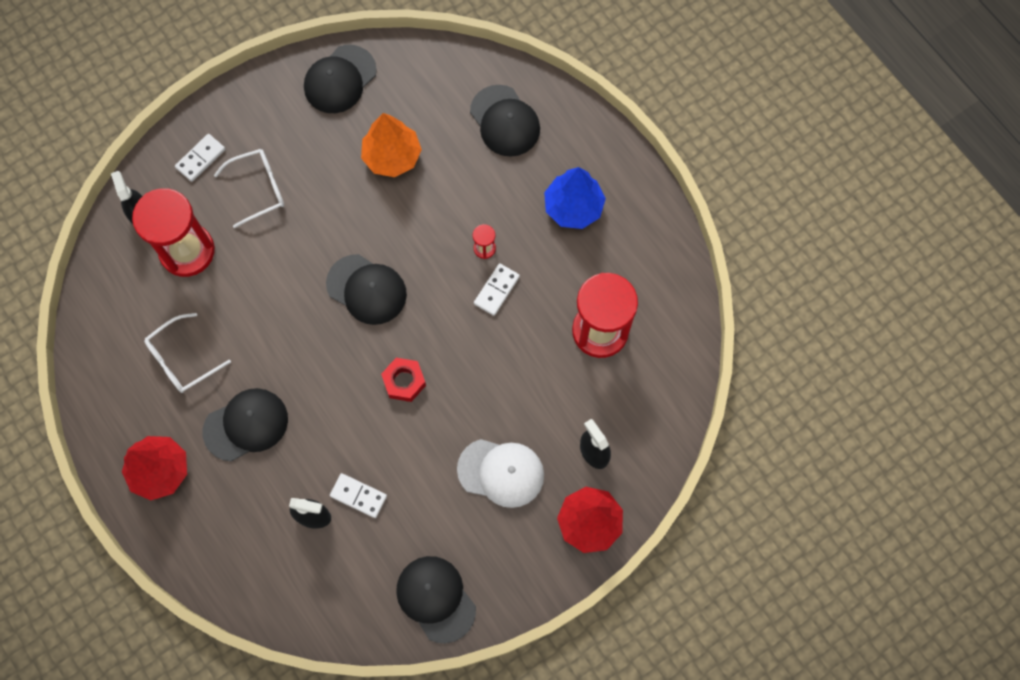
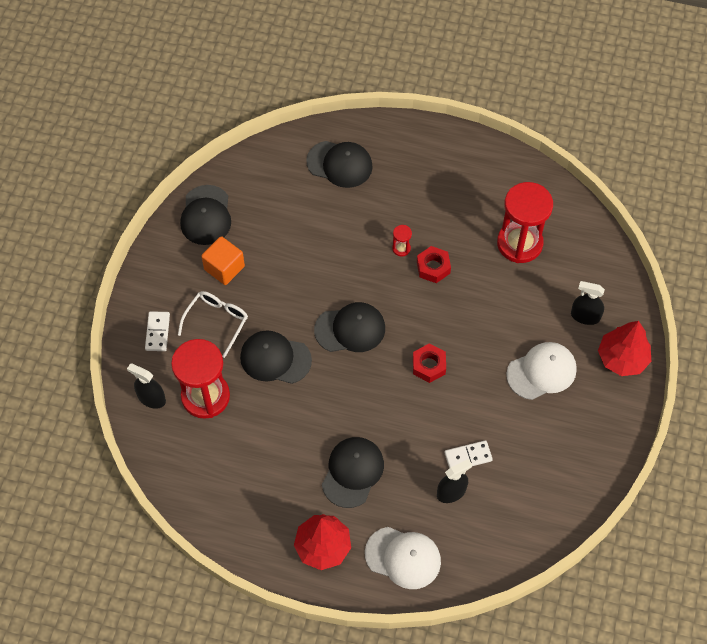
camera: 40 degrees left, 10 degrees down
(182, 359) = (269, 466): white glasses -> none
(217, 539) = (403, 557): none -> white cap
(310, 143) = (224, 268): none -> orange cube
(392, 156) = (287, 237): orange tree -> none
(436, 598) = (576, 478): black cap -> black cap (275, 358)
(496, 290) = (433, 267): white domino -> red nut
(573, 207) = (432, 184): blue tree -> none

